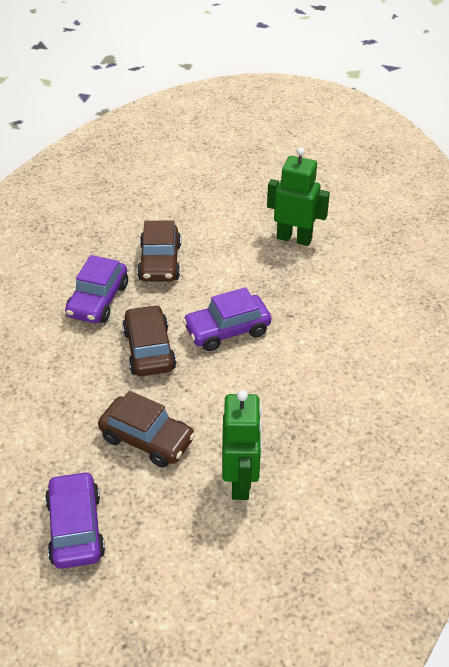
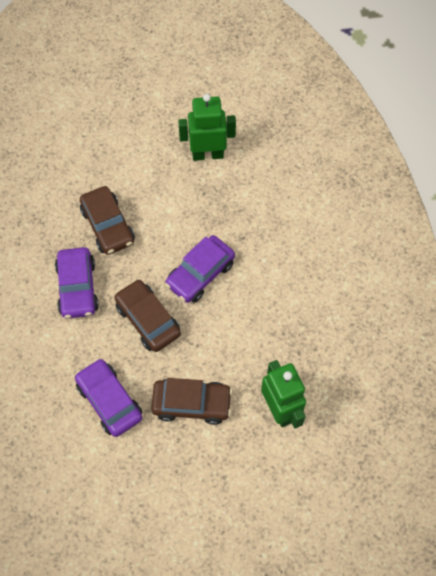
camera: 25 degrees left, 20 degrees up
(76, 528) = (181, 503): purple car -> purple car (109, 401)

